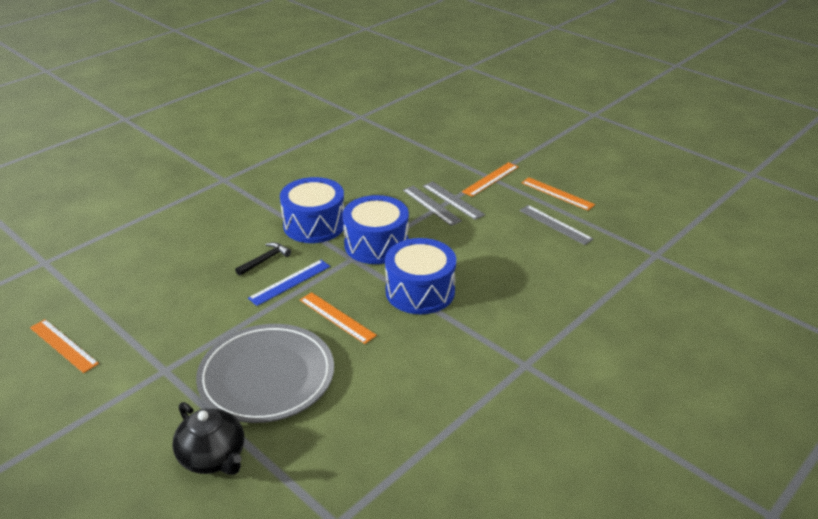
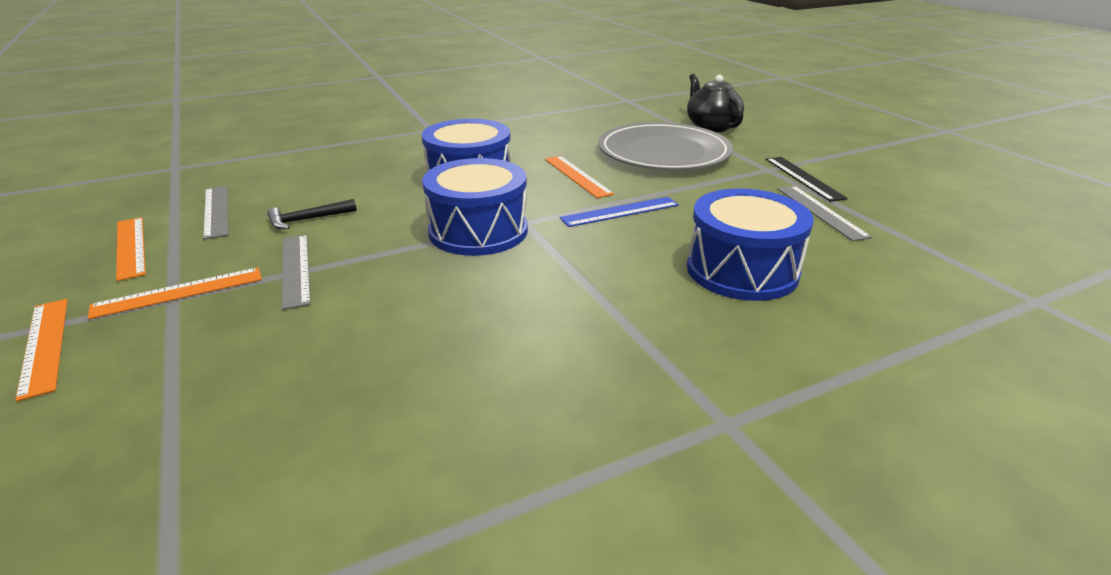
camera: 160 degrees left, 5 degrees down
(63, 345) = (900, 200): orange ruler -> orange ruler (45, 345)
(134, 362) = (804, 178): none -> black ruler
(265, 260) = (649, 240): black hammer -> black hammer (308, 219)
(314, 224) = (554, 274): blue drum -> blue drum (742, 270)
(431, 205) = (339, 268): grey ruler -> grey ruler (820, 212)

